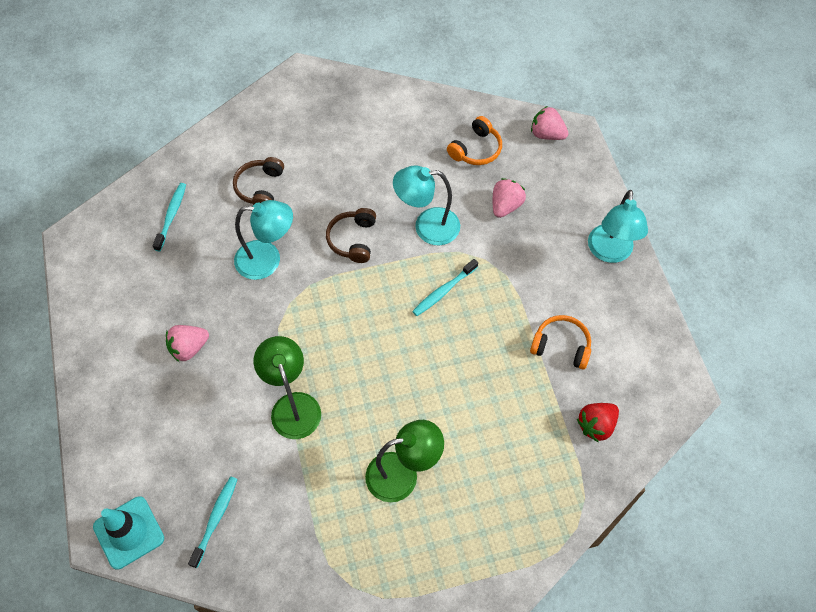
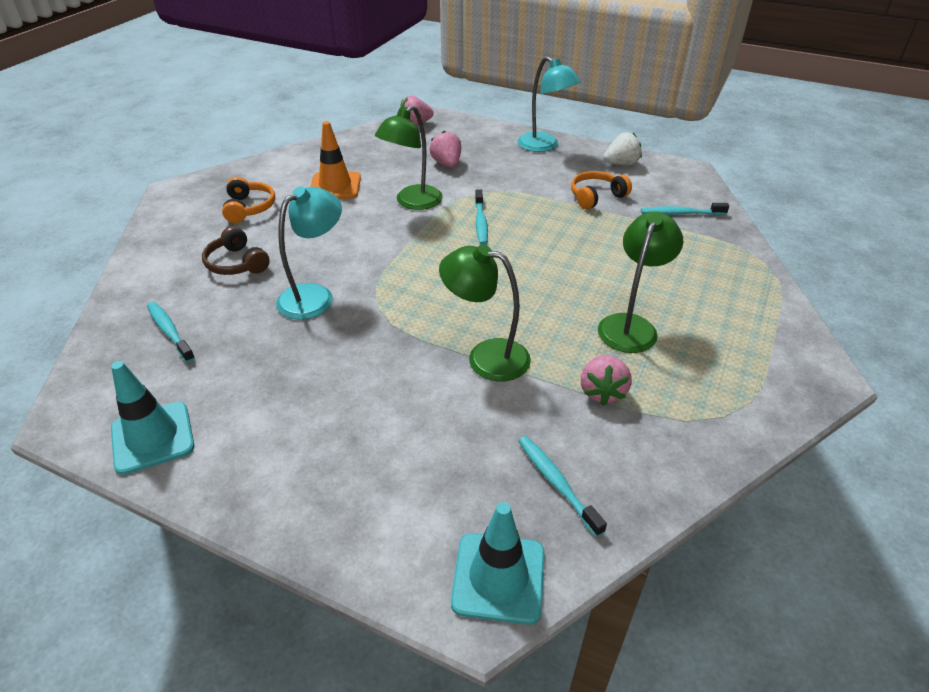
camera: 50 degrees left, 20 degrees down
(93, 289) = (152, 437): none -> turquoise traffic cone
(189, 348) = (331, 397): pink strawberry -> pink strawberry (602, 392)
(353, 240) = (368, 241): brown headphones -> none
(400, 161) = (335, 186): none -> orange traffic cone
(427, 227) = (412, 202): turquoise lamp -> green lamp
(476, 149) = (381, 153): orange headphones -> orange headphones (249, 208)
(596, 425) = (681, 213): red strawberry -> turquoise toothbrush
(639, 331) = (621, 164): none -> white strawberry

